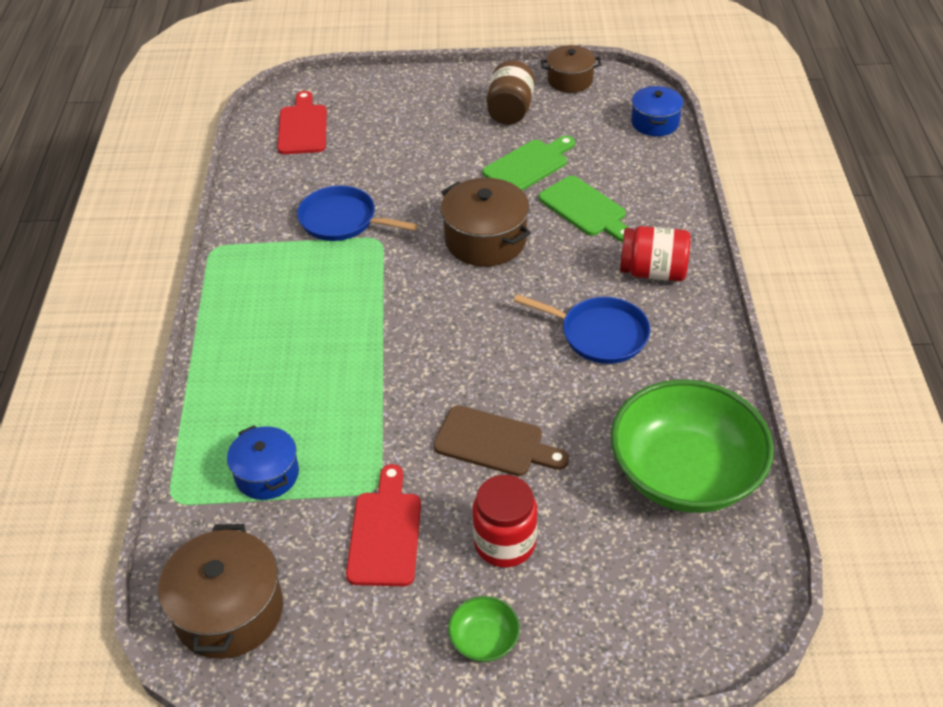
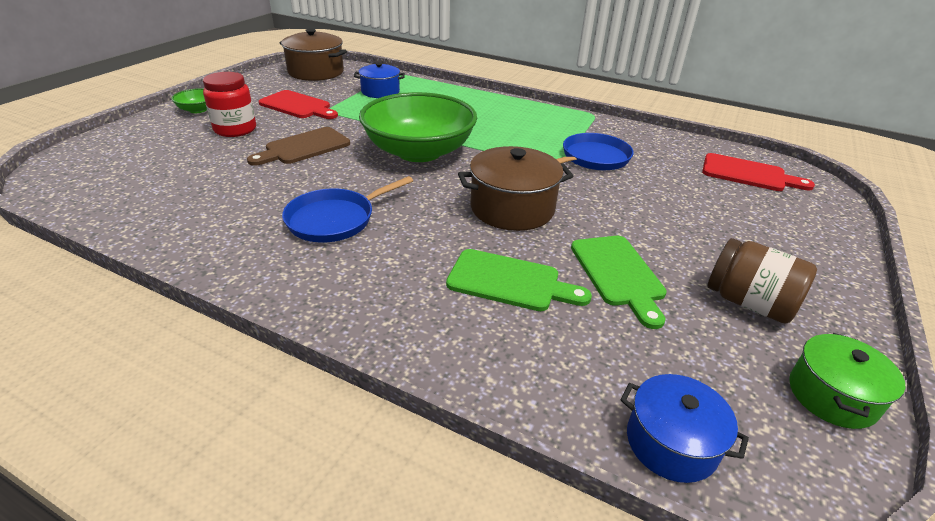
camera: 115 degrees right, 10 degrees down
(570, 80) = (832, 396): brown pot -> green pot
(585, 209) = (510, 282): green cutting board -> green cutting board turned 150 degrees counterclockwise
(653, 272) = (370, 283): red jar -> none
(685, 473) = (163, 200): green bowl -> green bowl (419, 151)

